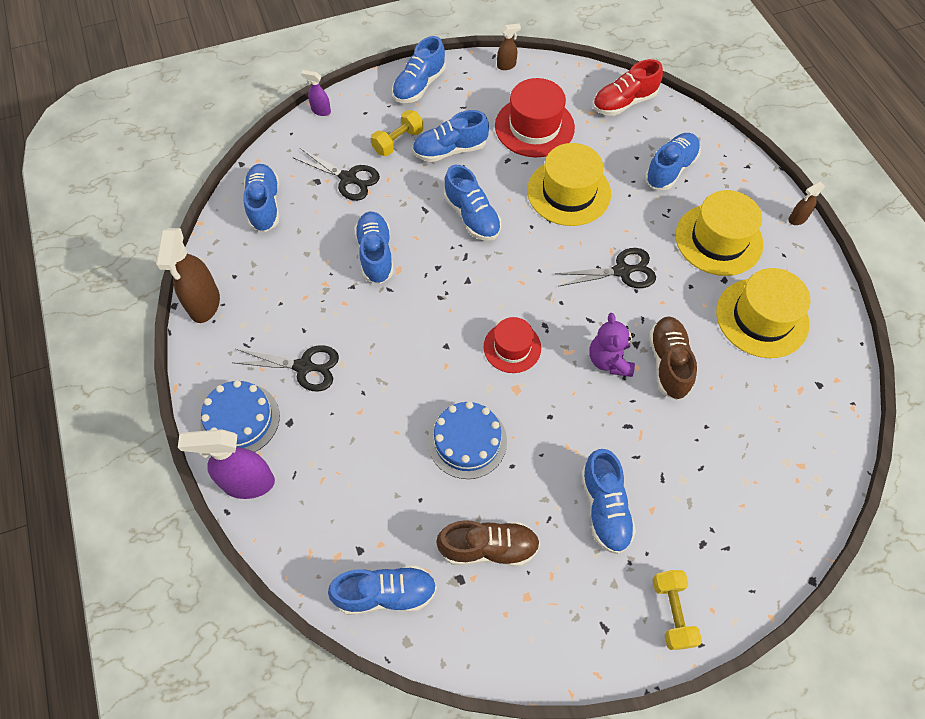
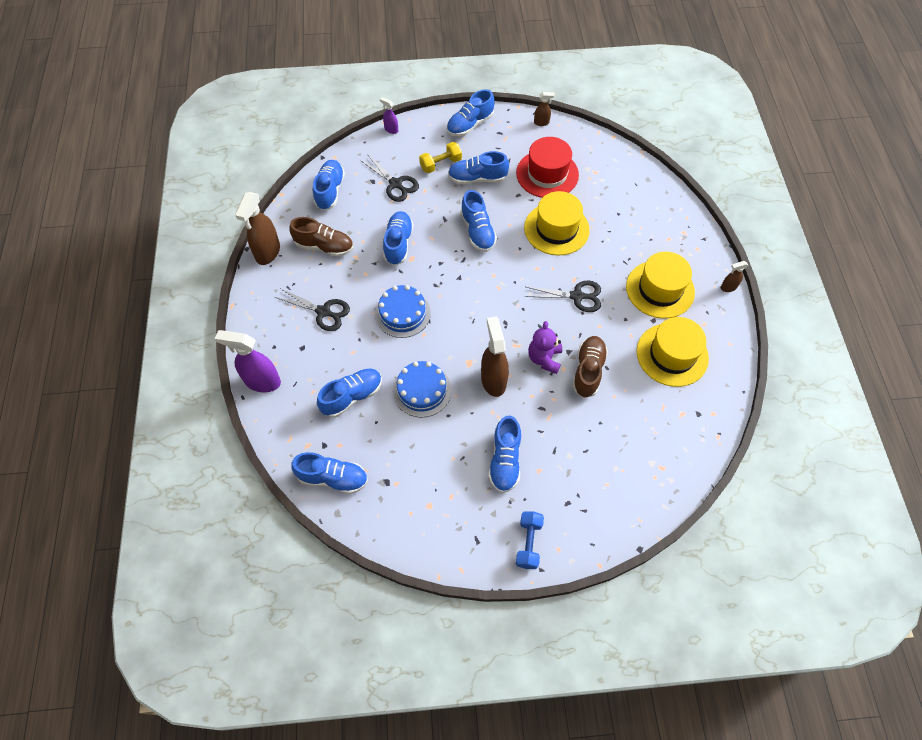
camera: 15 degrees right, 0 degrees up
(240, 419) = (269, 337): blue cake -> blue cake (402, 313)
(488, 548) = (413, 466): brown shoe -> brown shoe (324, 246)
(512, 347) = (476, 332): red hat -> none
(554, 404) = (493, 380): none -> brown spray bottle
(624, 102) = (623, 169): red shoe -> none
(670, 169) = (641, 228): blue shoe -> blue shoe (352, 396)
(672, 612) = (528, 543): yellow dumbbell -> blue dumbbell

